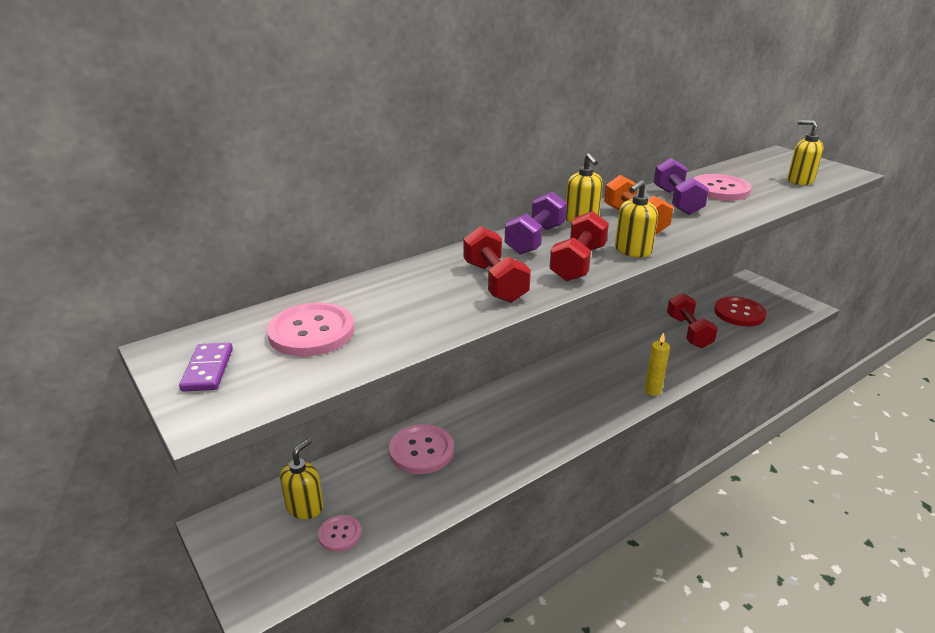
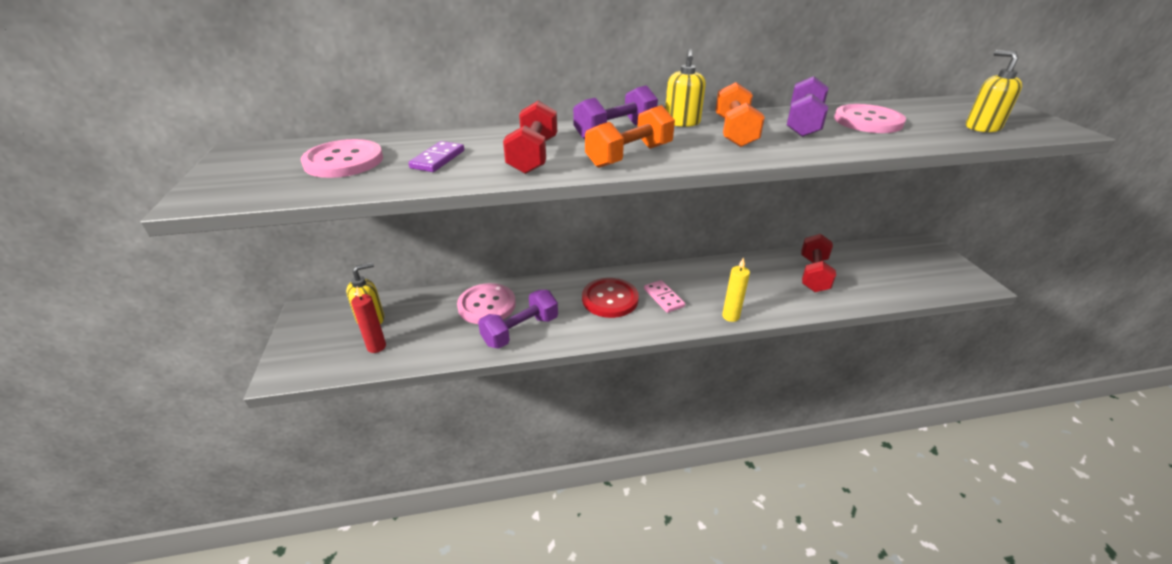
camera: 25 degrees right, 5 degrees up
(207, 369) = (243, 170): purple domino -> purple domino (437, 159)
(340, 534) = (376, 347): pink button -> red candle
(478, 466) = (520, 331): none -> purple dumbbell
(578, 263) = (629, 156): red dumbbell -> orange dumbbell
(584, 390) = (664, 298): none -> pink domino
(632, 251) = (698, 156): yellow soap dispenser -> none
(739, 313) = (886, 271): red button -> red button (610, 299)

